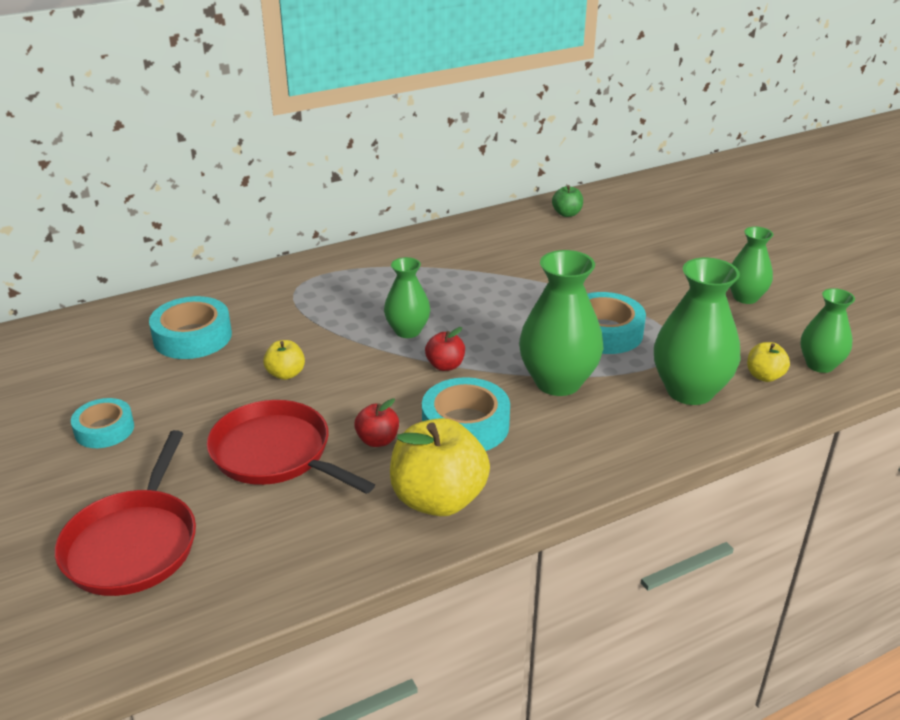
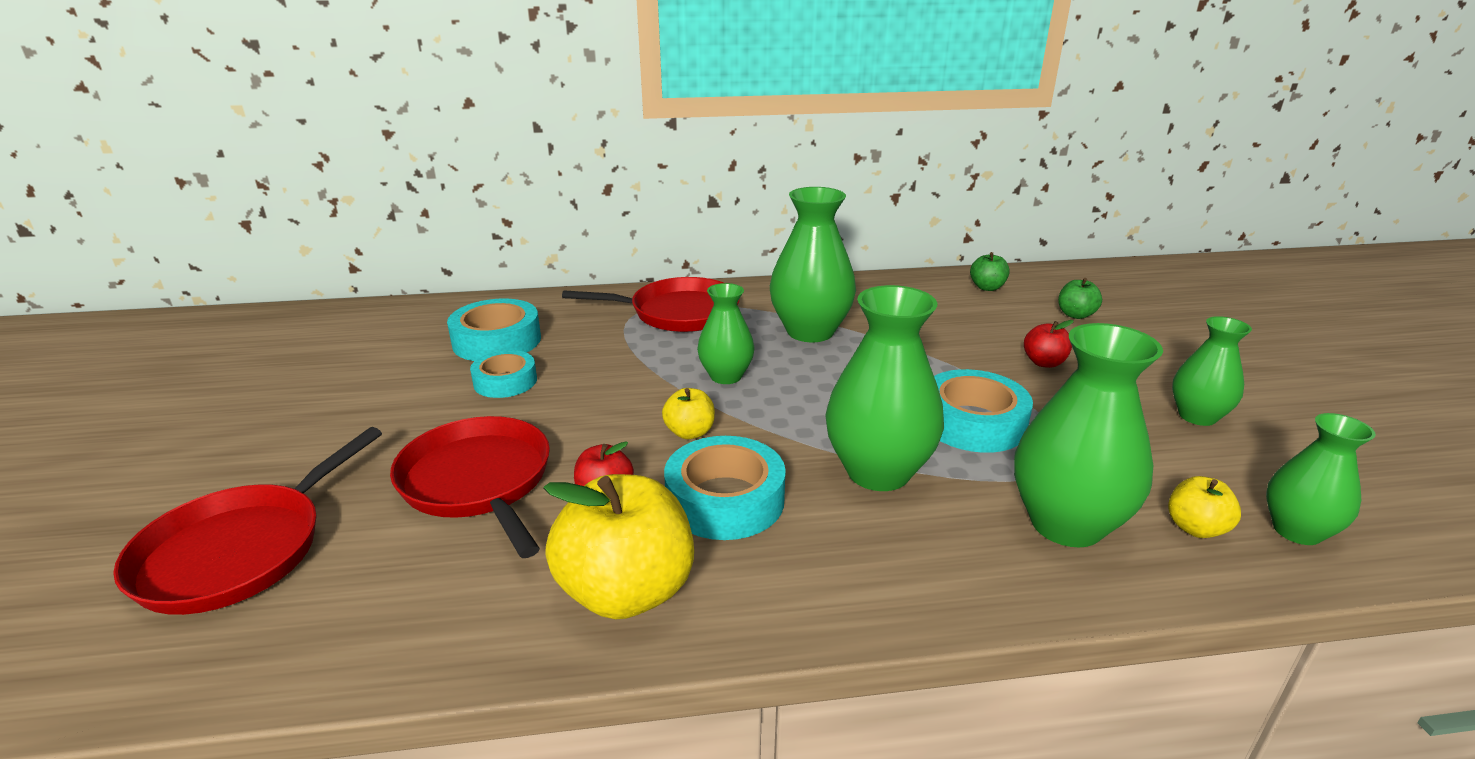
camera: 20 degrees right, 5 degrees down
(104, 429) = (332, 414): turquoise tape -> turquoise tape (505, 381)
(286, 374) = (559, 396): yellow apple -> yellow apple (690, 432)
(332, 281) = (679, 313): none -> red pan
(445, 365) = (745, 422): red apple -> red apple (1044, 363)
(450, 279) = (810, 331): none -> green vase
(641, 228) = (1075, 315): none -> green apple

